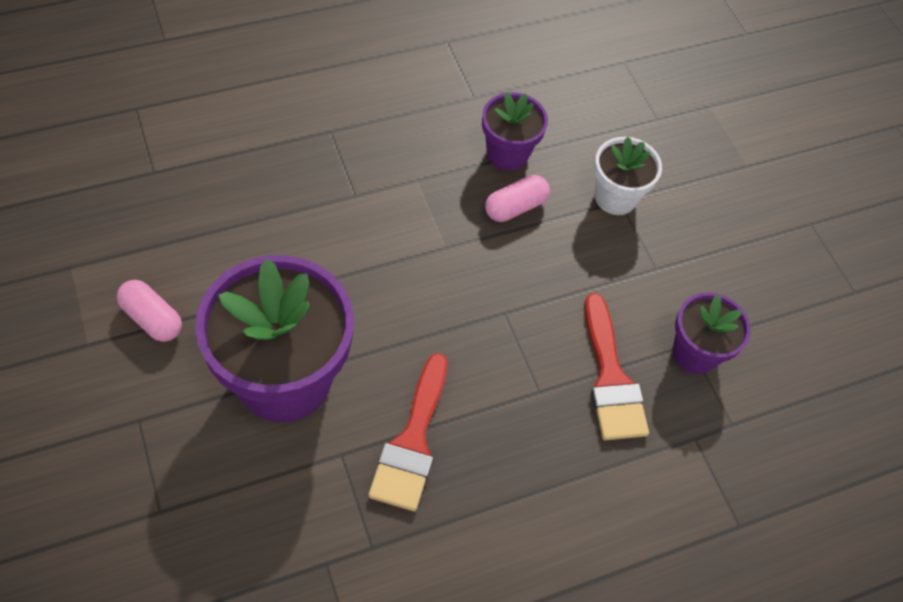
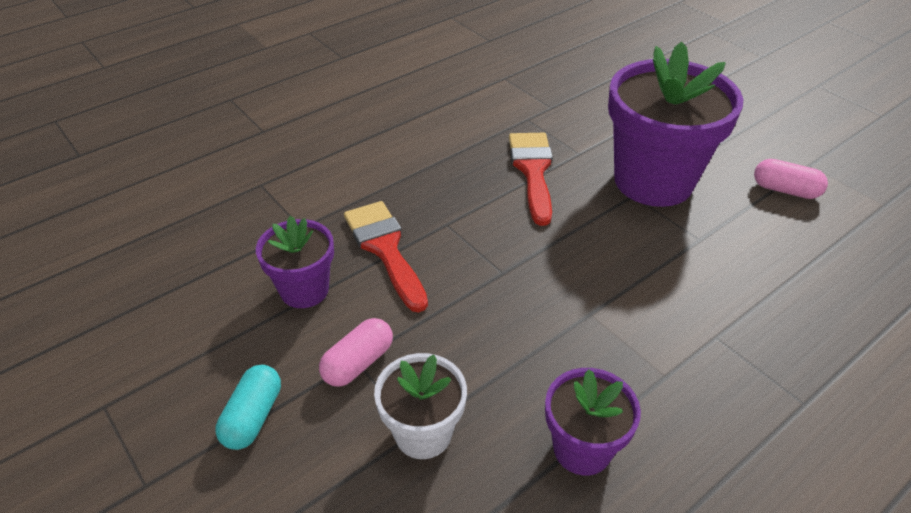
camera: 170 degrees right, 15 degrees down
(515, 207) = (539, 380): pink capsule -> pink capsule (358, 363)
(739, 248) = (253, 417): none -> turquoise capsule

